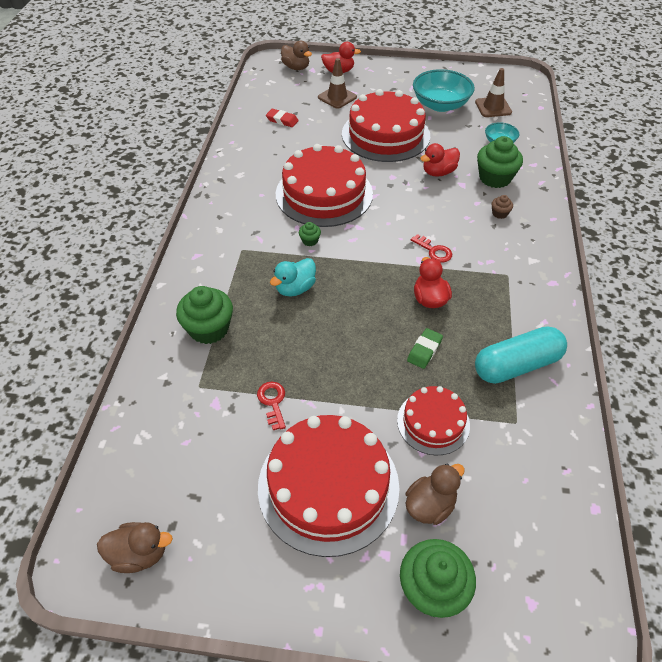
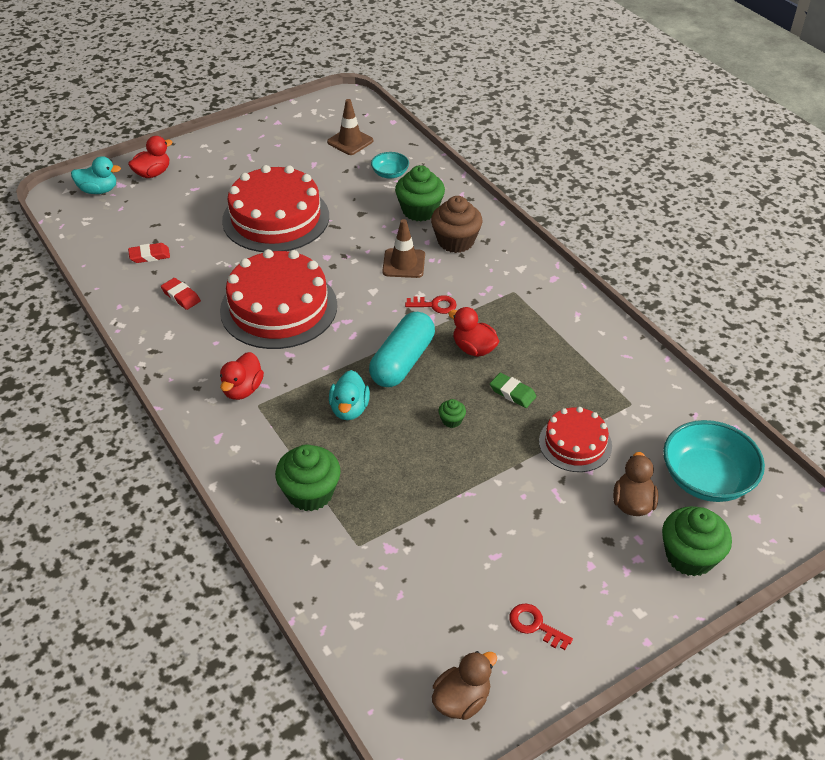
camera: 40 degrees left, 5 degrees down
(272, 402) = (437, 513): red key -> red key (535, 625)
(273, 154) = (181, 296): none -> red eraser
(296, 67) = (98, 190): brown duck -> turquoise duck
(310, 241) = (314, 359): green cupcake -> green cupcake (451, 420)
(328, 486) = (549, 543): red cake -> none
(337, 97) = (182, 203): brown traffic cone -> brown traffic cone (403, 263)
(424, 350) = (512, 393): green eraser -> green eraser turned 45 degrees counterclockwise
(438, 172) = (365, 230): red duck -> red duck (242, 389)
(440, 105) = (297, 162): turquoise bowl -> turquoise bowl (706, 479)
(499, 213) = (455, 241): brown cupcake -> brown cupcake, size x2.19
(516, 365) = (590, 361): turquoise capsule -> turquoise capsule (402, 361)

